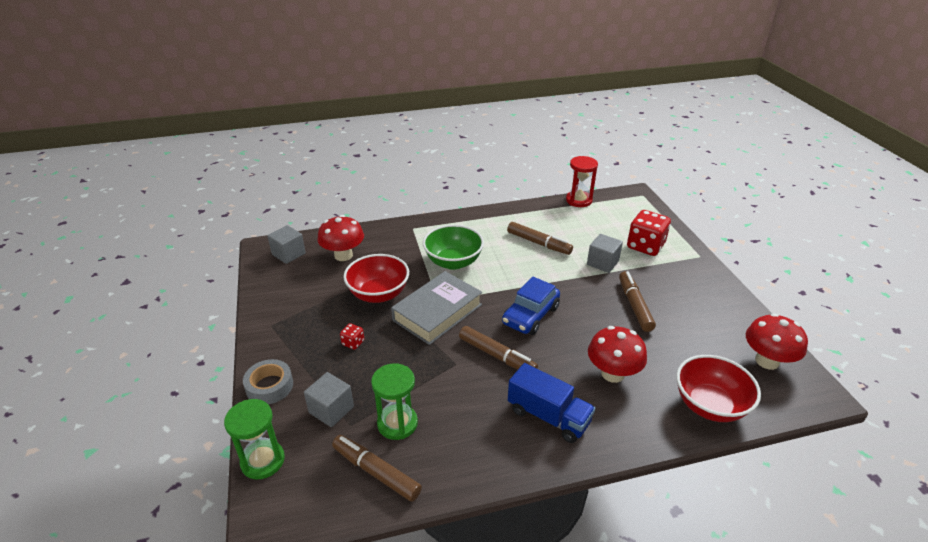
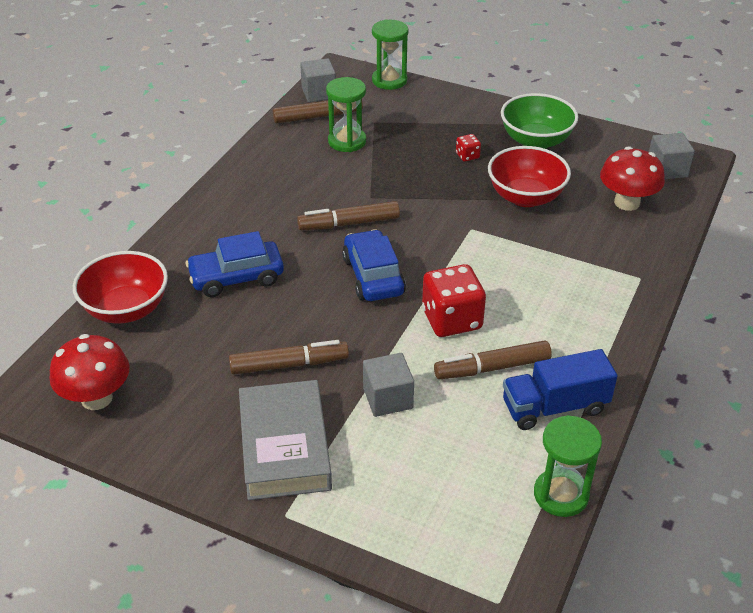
camera: 130 degrees right, 5 degrees up
(269, 386) = (462, 102): grey tape -> none
(331, 410) = (400, 119): grey cube -> grey cube (318, 93)
(437, 312) = (452, 219): grey book -> grey book (284, 446)
(453, 262) = (529, 273): green bowl -> green bowl (536, 141)
(548, 416) = (251, 213): blue truck -> blue truck (554, 407)
(579, 200) = (561, 495): red hourglass -> green hourglass
(612, 373) = (236, 277): red mushroom -> blue car
(634, 305) = (289, 365): brown marker -> brown marker turned 45 degrees counterclockwise
(645, 246) = (371, 473): red dice -> red dice (451, 320)

